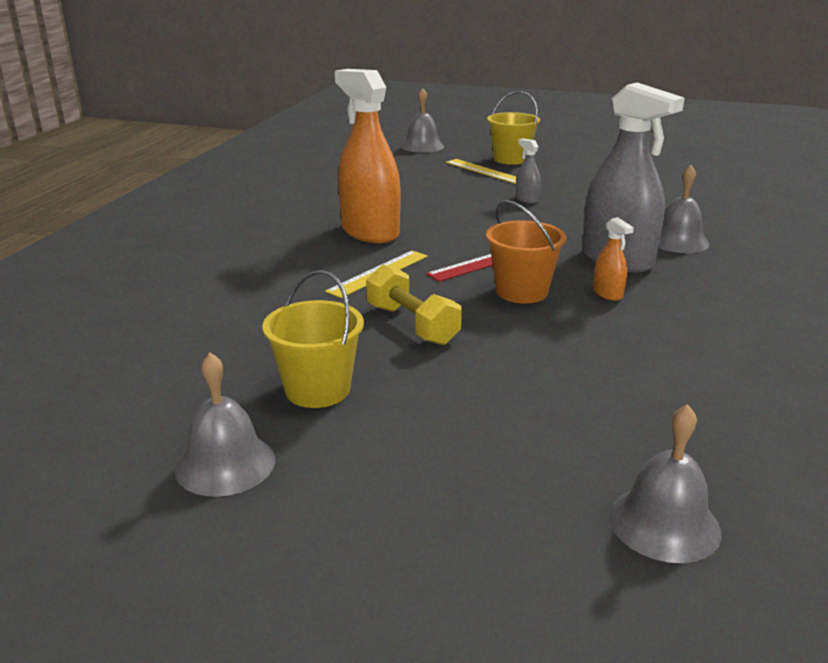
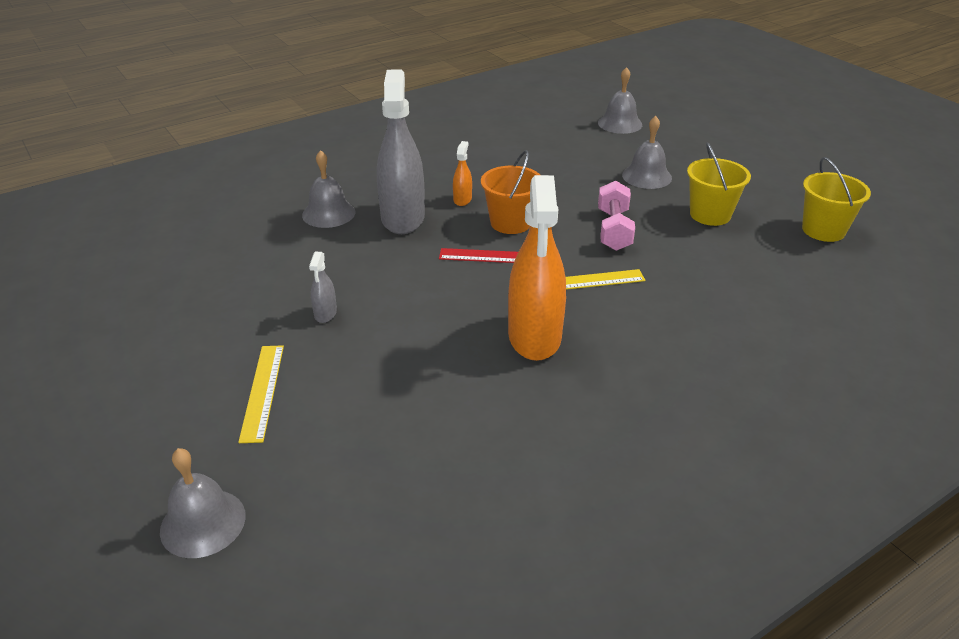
camera: 140 degrees left, 10 degrees up
(225, 464) = (781, 199): grey bell -> grey bell (646, 176)
(412, 325) = (614, 230): yellow dumbbell -> pink dumbbell
(511, 159) = (184, 403): yellow bucket -> yellow bucket (823, 230)

